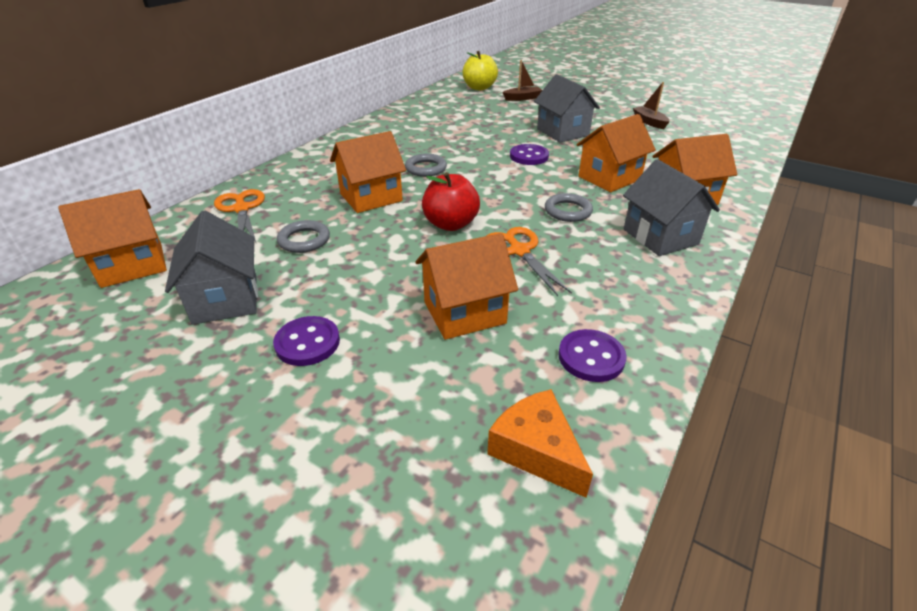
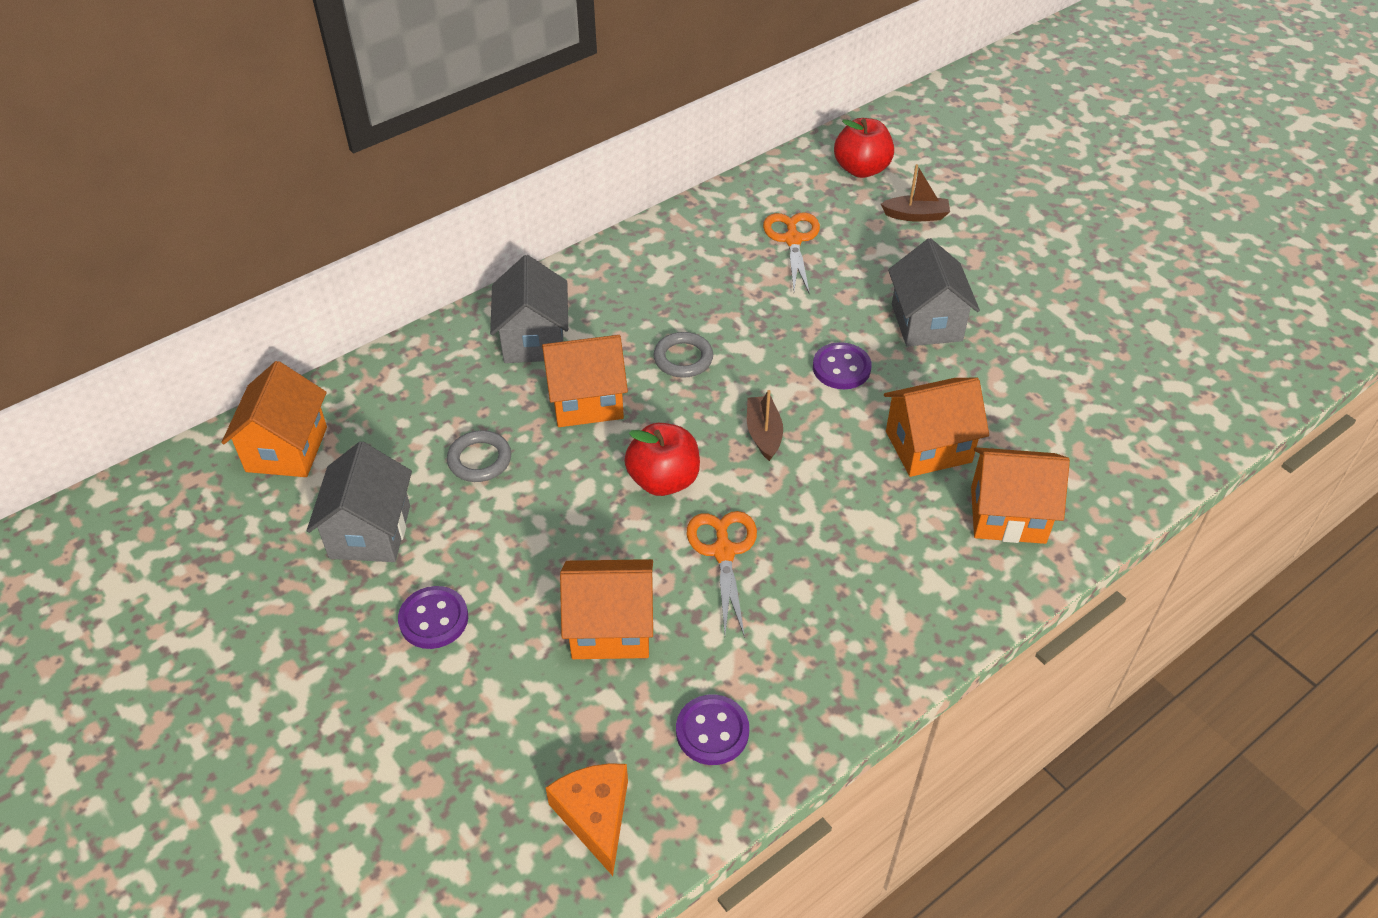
camera: 20 degrees right, 10 degrees up
(132, 265) = (286, 449): orange house -> orange house turned 75 degrees counterclockwise
(241, 209) = (424, 381): orange scissors -> orange scissors (793, 240)
(479, 88) = (861, 169): yellow apple -> red apple
(568, 211) = (827, 497): grey ring -> none
(649, 122) = (1084, 330): brown boat -> brown boat (764, 433)
(660, 237) = (919, 579): grey house -> grey house (533, 340)

